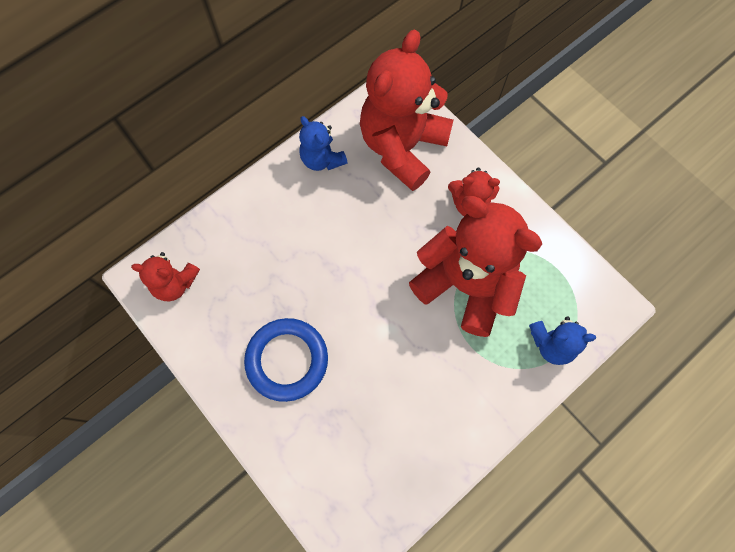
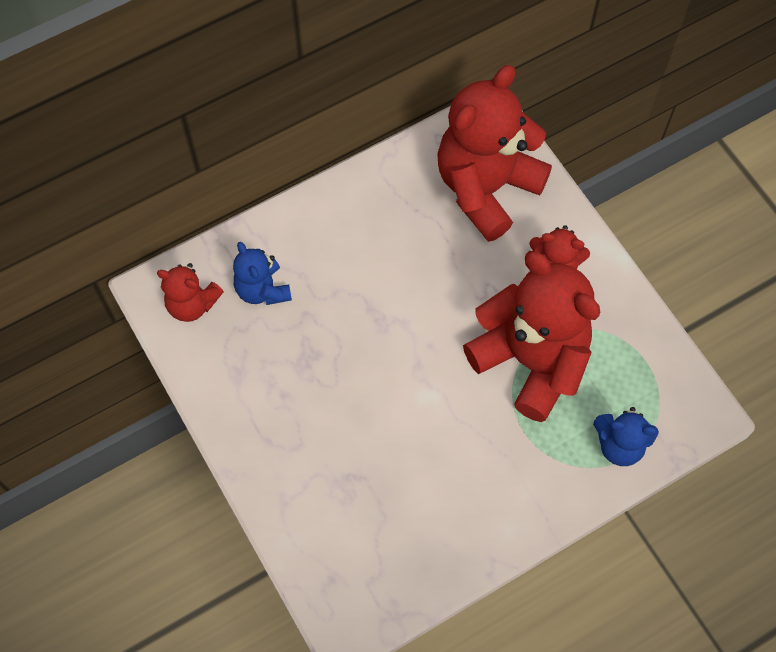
camera: 10 degrees right, 5 degrees down
(287, 360) = (307, 411): blue ring -> none
(322, 159) = (387, 188): blue teddy bear -> blue teddy bear (262, 289)

